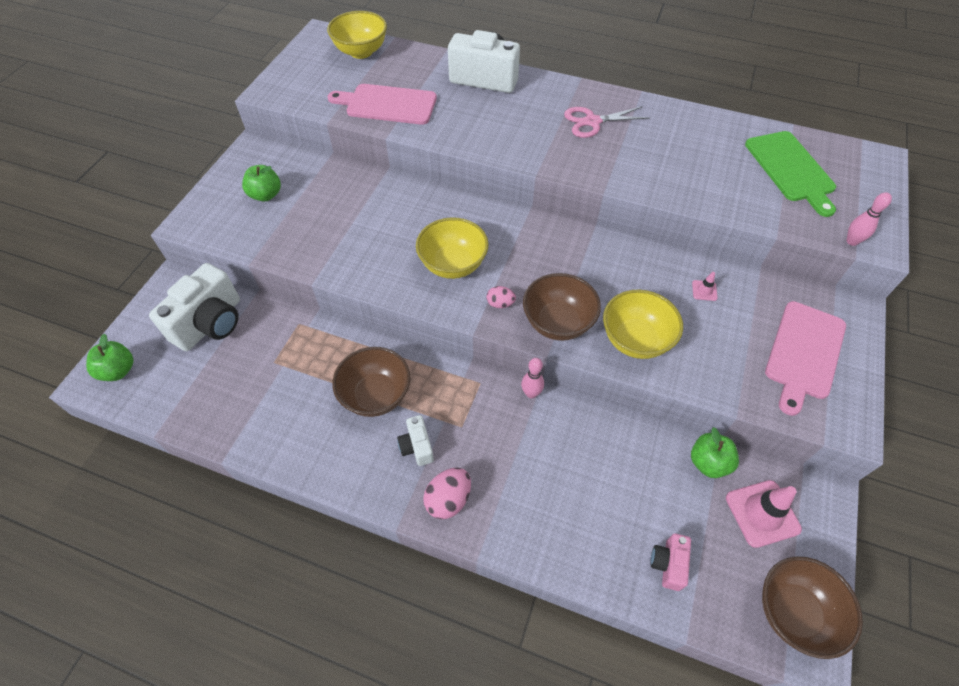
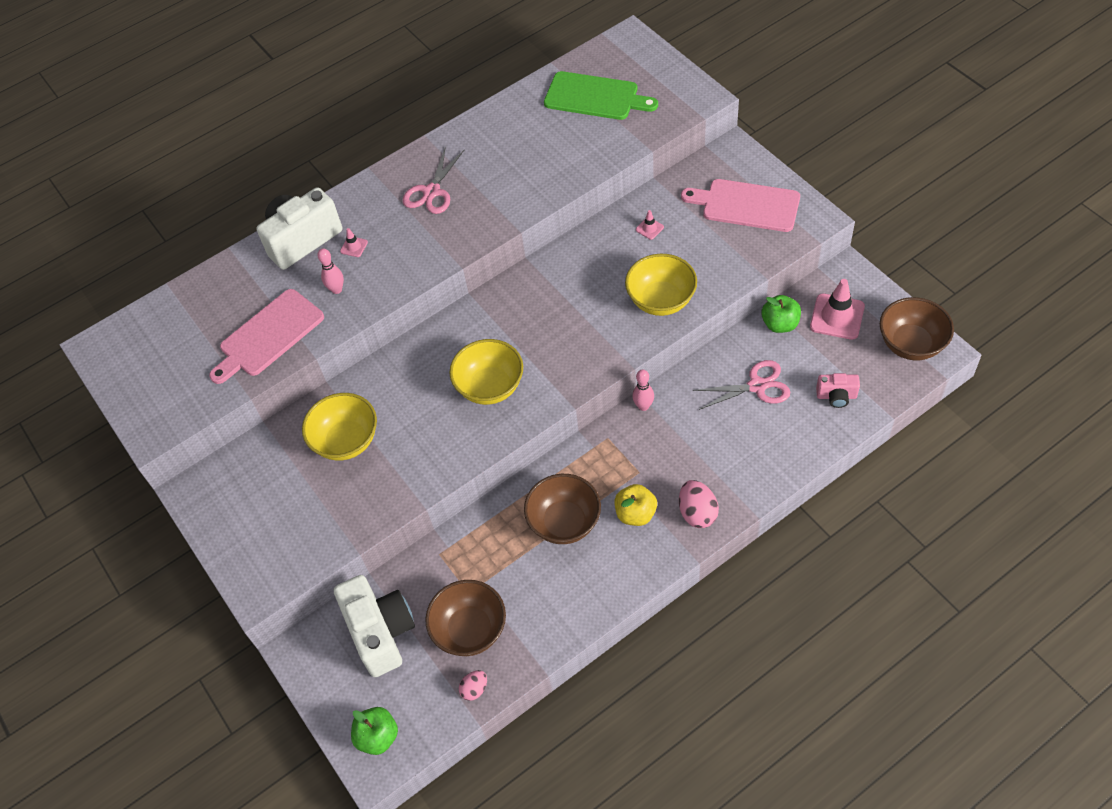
camera: 50 degrees left, 0 degrees up
(266, 195) = (275, 505): green apple -> none
(361, 52) = (163, 323): yellow bowl -> yellow bowl (346, 441)
(417, 447) = (635, 514): white camera -> yellow apple
(500, 304) = (558, 373): pink egg -> pink egg (474, 689)
(502, 107) = (354, 247): none -> pink traffic cone
(558, 323) = (607, 343): brown bowl -> brown bowl (470, 630)
(622, 479) = (757, 386): none -> pink scissors
(668, 564) = (836, 396): pink camera -> pink camera turned 45 degrees counterclockwise
(804, 353) = (746, 205): pink cutting board -> pink cutting board turned 135 degrees clockwise
(852, 241) = (689, 110): pink bowling pin -> pink bowling pin (337, 289)

